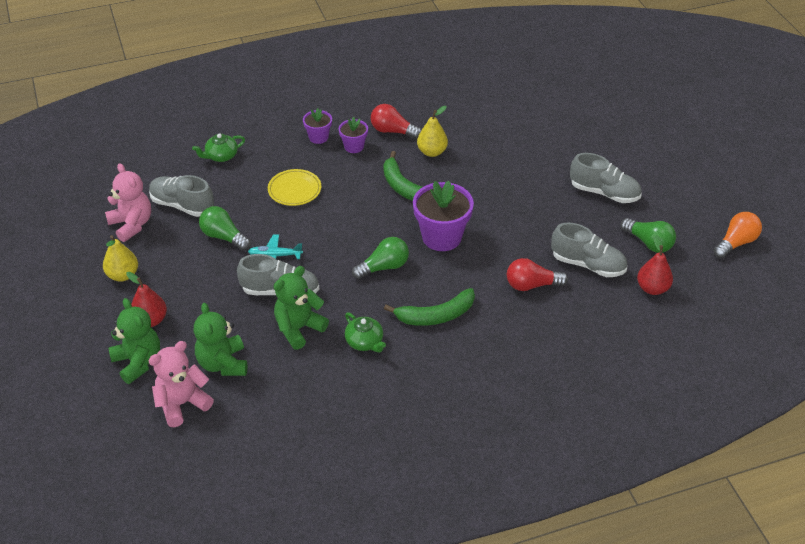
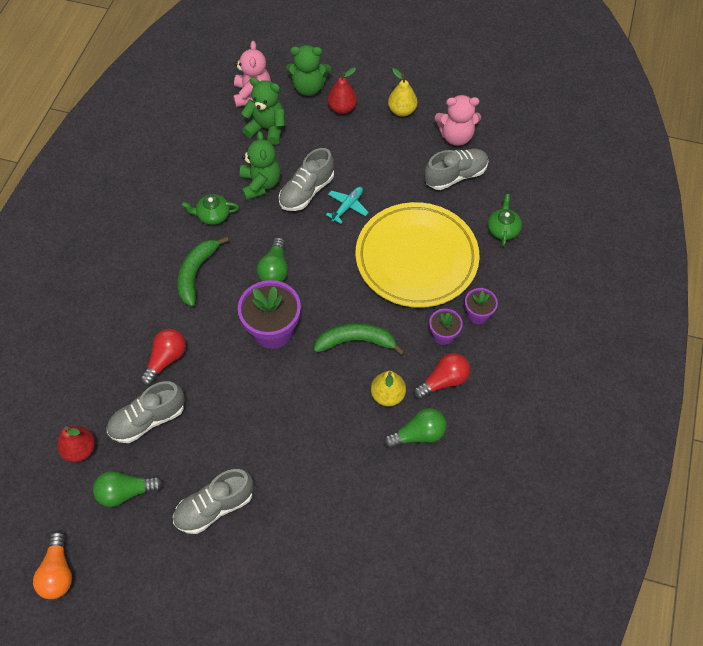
camera: 125 degrees right, 15 degrees up
(224, 237) = (396, 185): green light bulb -> green light bulb (418, 434)
(294, 190) = (416, 258): yellow plate -> yellow plate, size x2.26

